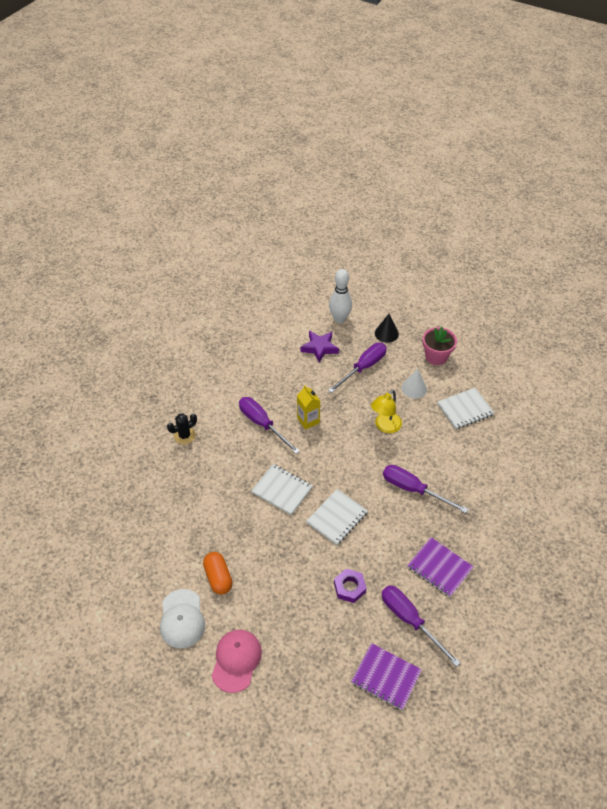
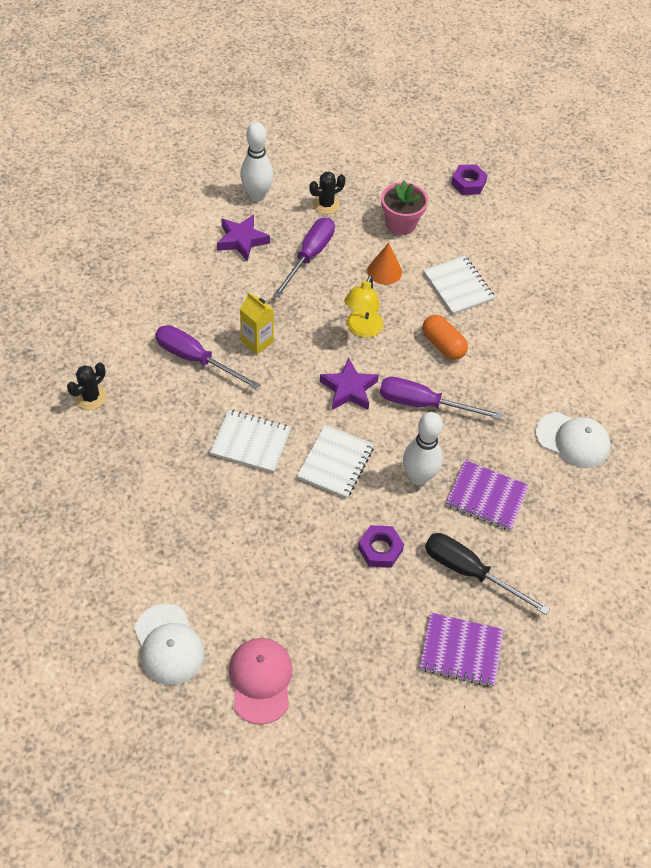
camera: 20 degrees left, 5 degrees up
(218, 577) = (201, 578): orange capsule -> orange capsule (443, 345)
(362, 467) = (349, 389): none -> purple star
(386, 333) = (326, 204): black cone -> black cactus
(393, 542) = (418, 477): none -> white bowling pin
(410, 620) = (469, 572): purple screwdriver -> black screwdriver
(414, 388) = (384, 271): white cone -> orange cone
(465, 409) = (458, 286): white notebook -> white notebook turned 75 degrees counterclockwise
(495, 336) = (468, 183): none -> purple nut
(518, 541) = (572, 440): none -> white cap

